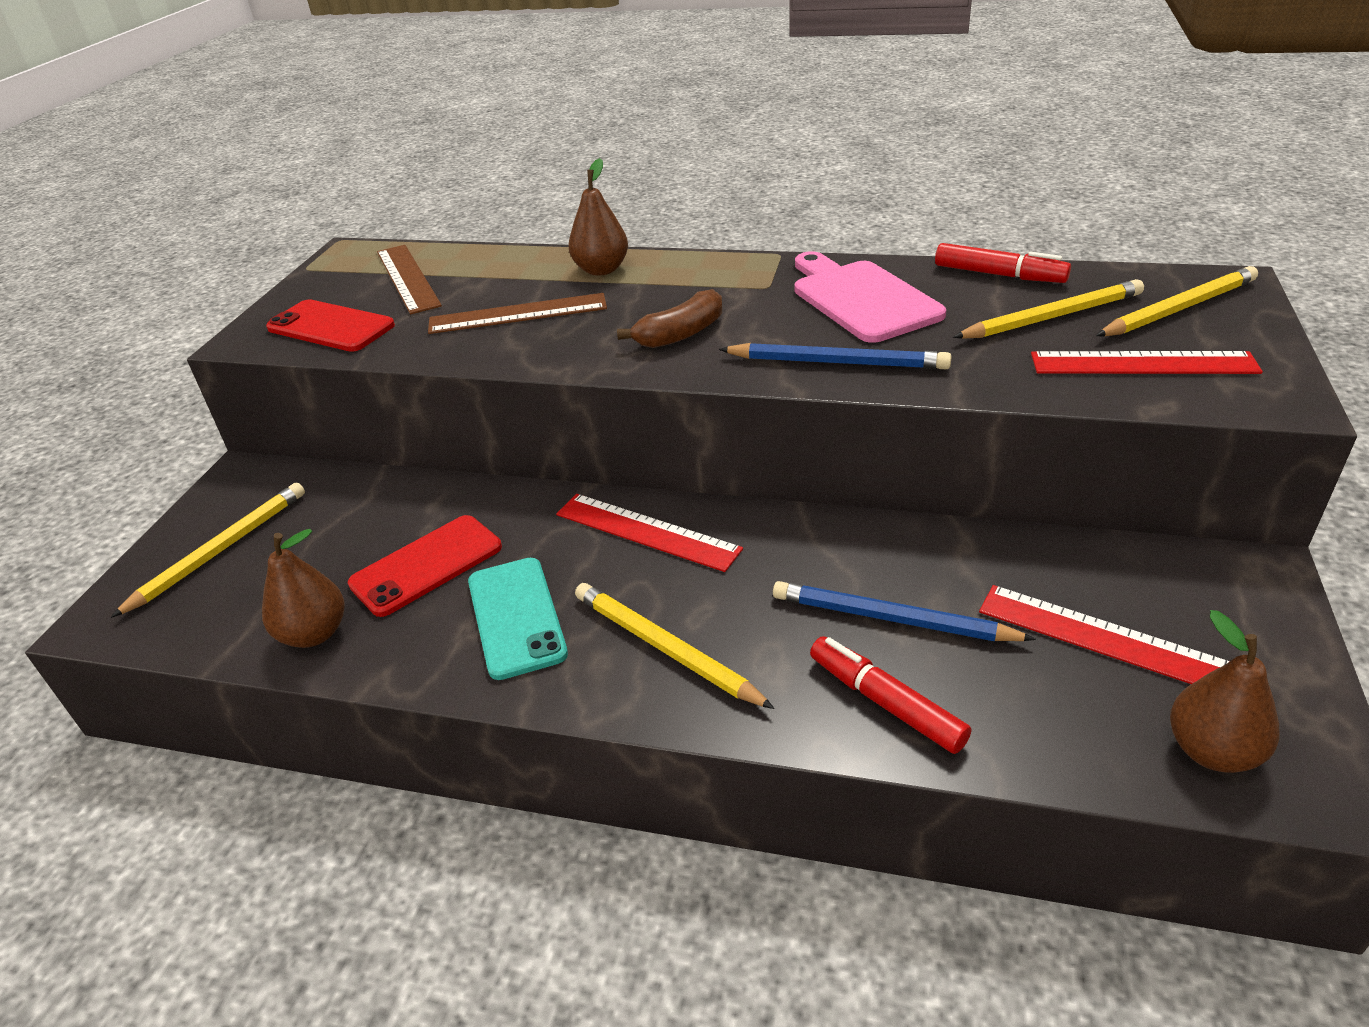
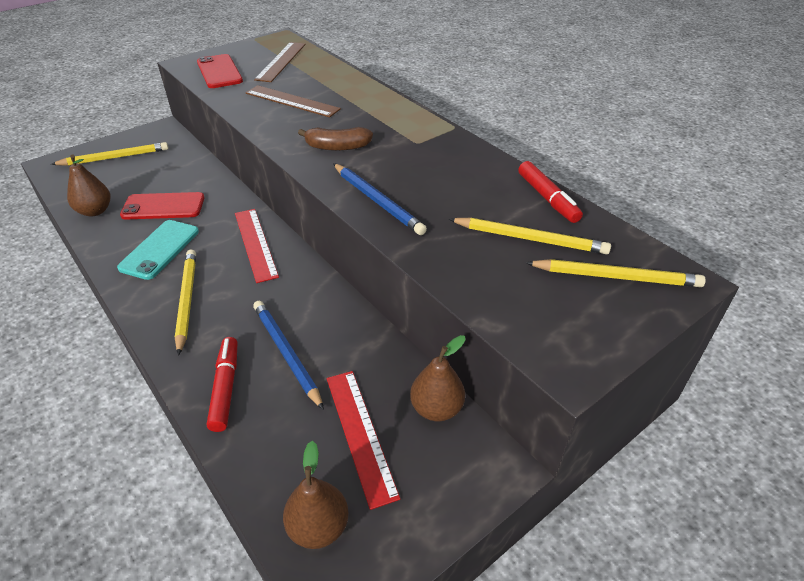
camera: 35 degrees right, 5 degrees up
(601, 270) = (361, 95): brown pear -> brown pear (436, 408)
(861, 299) = (450, 173): pink cutting board -> none
(1142, 363) = (529, 295): red ruler -> none

